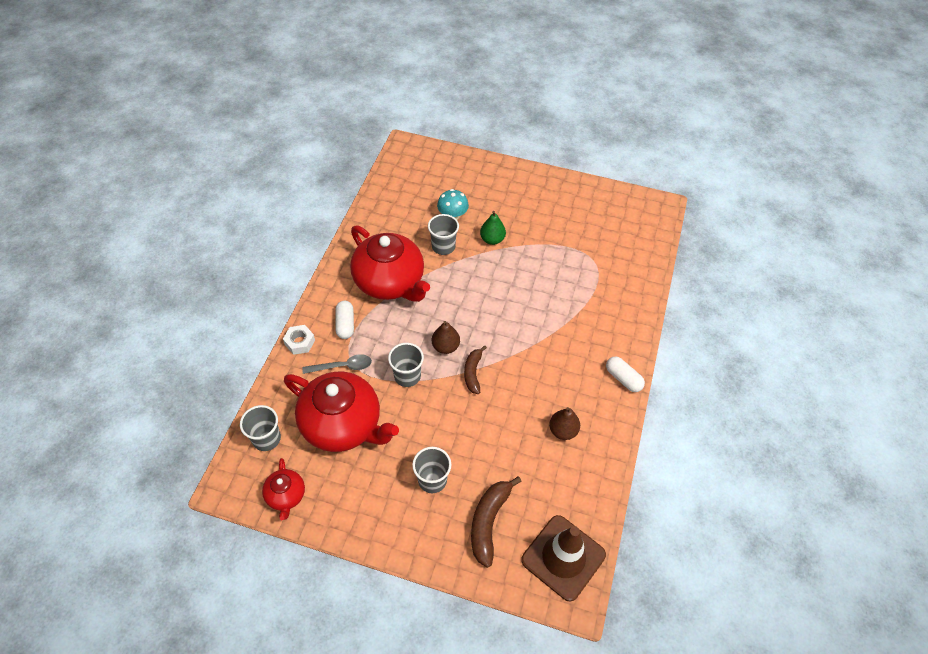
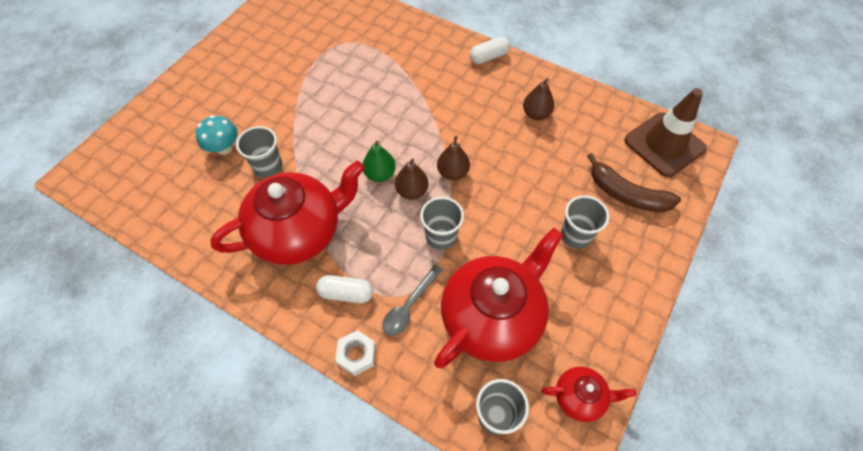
camera: 75 degrees left, 5 degrees up
(342, 366) = (409, 305): grey spoon -> grey spoon turned 150 degrees counterclockwise
(473, 373) = (452, 172): brown banana -> brown pear
(492, 239) = (278, 118): green pear -> green pear (380, 174)

